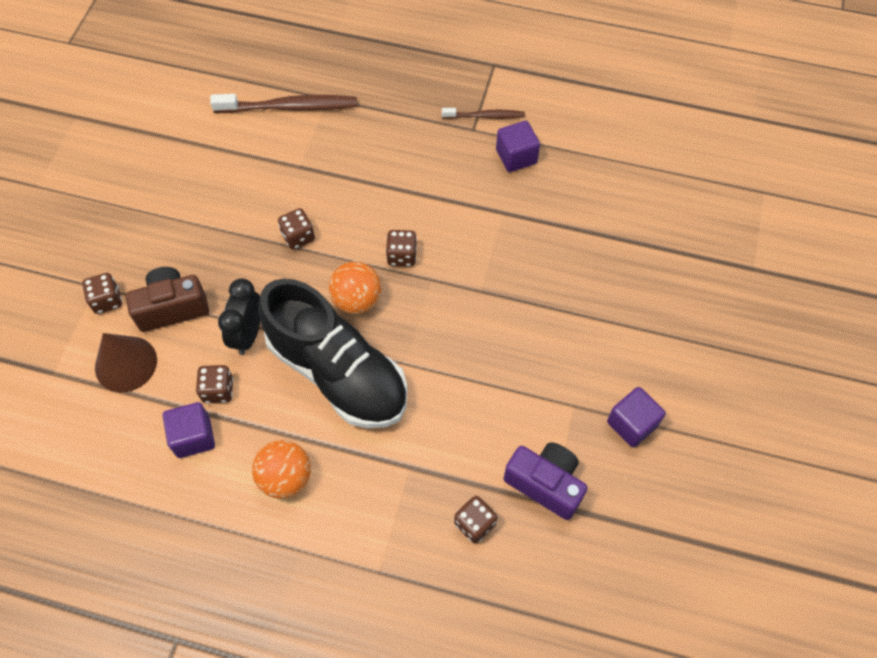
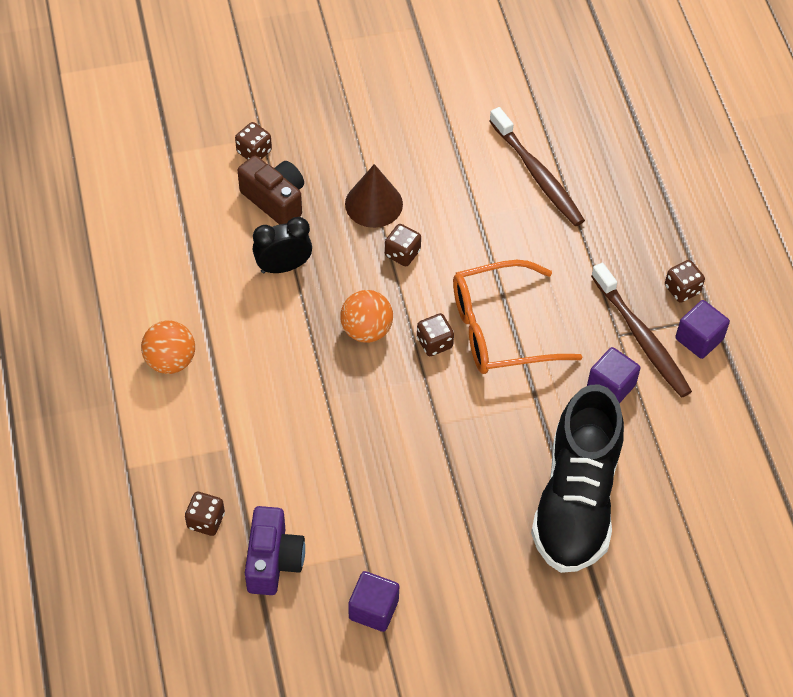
camera: 60 degrees right, 5 degrees down
(126, 364) = (206, 197): brown cone -> brown cone (373, 204)
(193, 437) = (169, 278): purple cube -> purple cube (699, 339)
(218, 390) = (220, 273): brown dice -> brown dice (682, 289)
(338, 372) = (287, 351): black shoe -> black shoe (576, 500)
(418, 205) = (498, 329): none -> orange glasses
(485, 116) = (641, 338): brown toothbrush -> brown toothbrush, size x1.74

